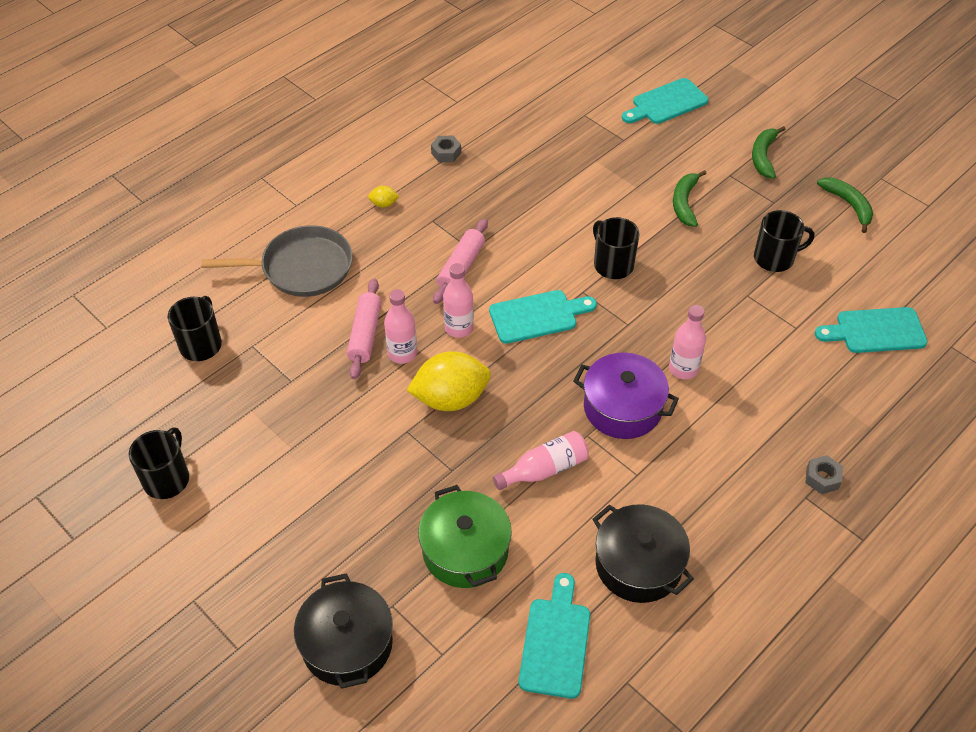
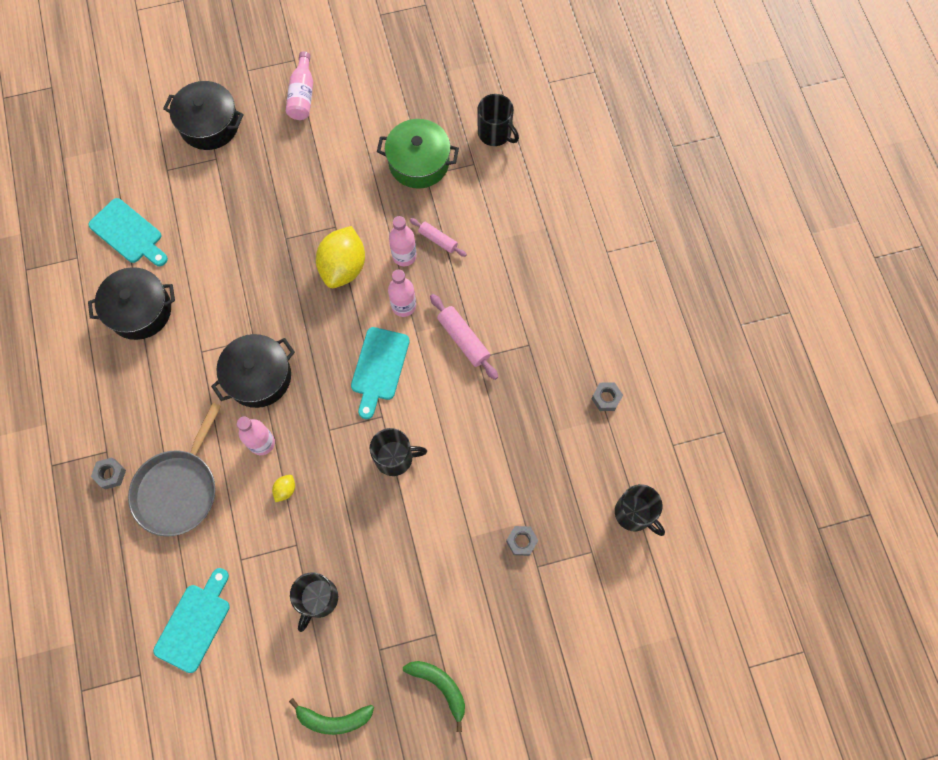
camera: 120 degrees right, 20 degrees up
(167, 479) = (391, 75): black mug -> black mug (634, 513)
(302, 268) = (532, 227): grey pan -> grey pan (178, 489)
(365, 334) = (438, 240): pink rolling pin -> pink rolling pin, size x0.65
(384, 204) = (570, 317): yellow lemon -> yellow lemon (285, 490)
(465, 550) = (222, 216): green pot -> green pot (419, 162)
(544, 469) = (246, 295): pink bottle -> pink bottle (302, 95)
(612, 156) = (521, 541): none -> grey nut
(622, 407) = (259, 377): purple pot -> black pot
(666, 103) = (565, 644): turquoise cutting board -> none
(684, 203) = (426, 567): green banana -> none

